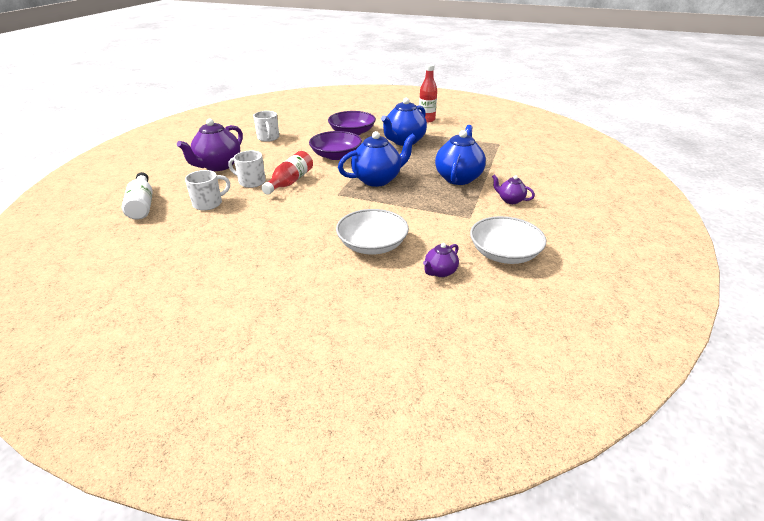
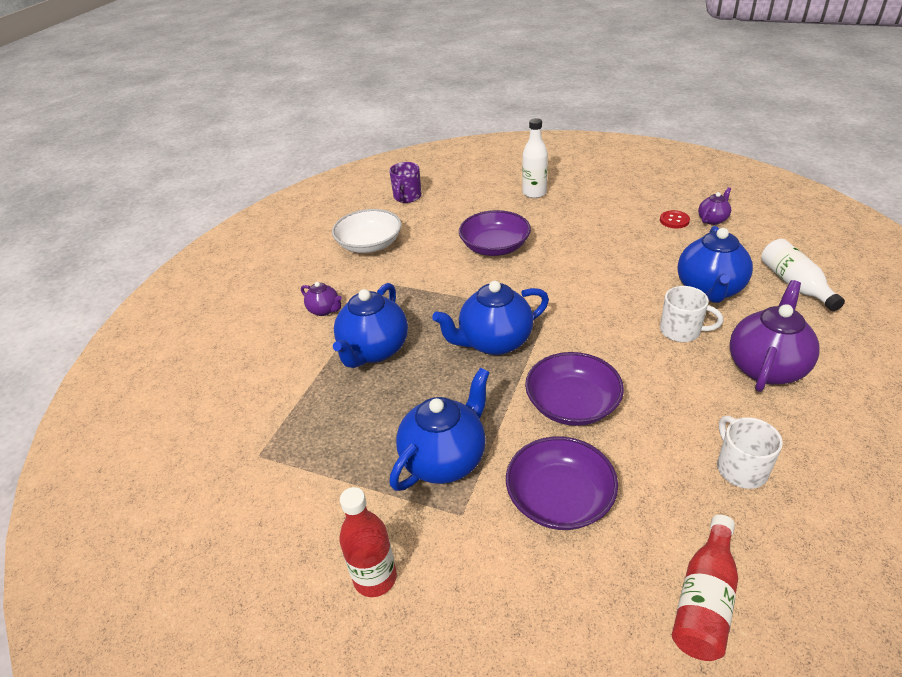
camera: 175 degrees left, 5 degrees up
(176, 265) = (674, 220): none -> red button
(209, 203) = (709, 290): white mug -> blue teapot
(290, 182) = (623, 333): red bottle -> red bottle (704, 600)
(314, 316) = (534, 193): none -> white bottle
(372, 245) = (495, 247): white bowl -> purple bowl
(440, 272) = (434, 226): purple teapot -> purple teapot (712, 220)
(489, 320) = (407, 197): none -> purple mug

